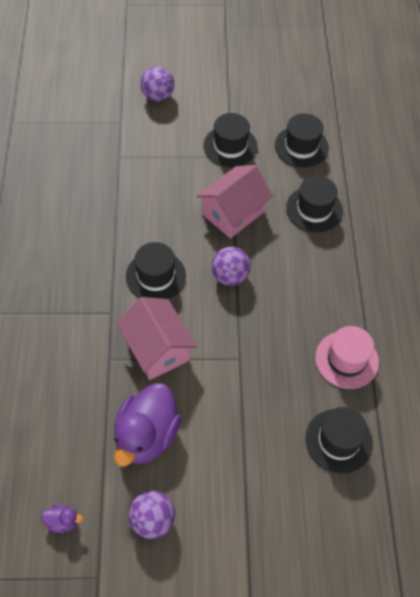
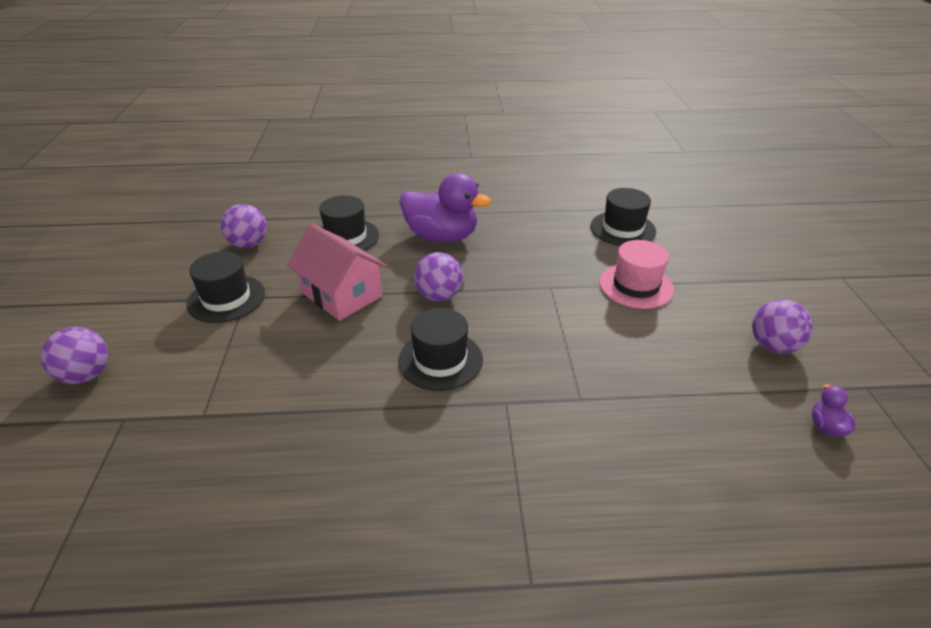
camera: 90 degrees left, 20 degrees down
(146, 436) = (675, 356): purple duck -> purple duck (441, 236)
(157, 349) = (553, 353): pink house -> none
(301, 146) = (248, 244): black hat -> purple ball
(346, 359) = (535, 222): pink hat -> pink hat (636, 286)

